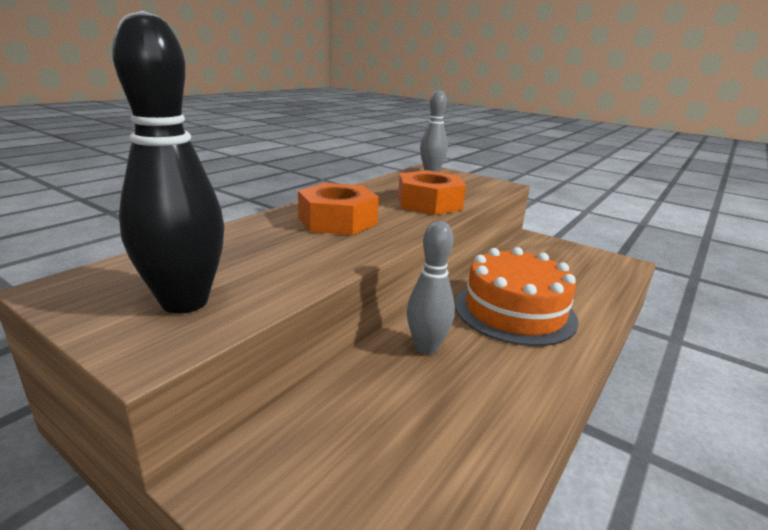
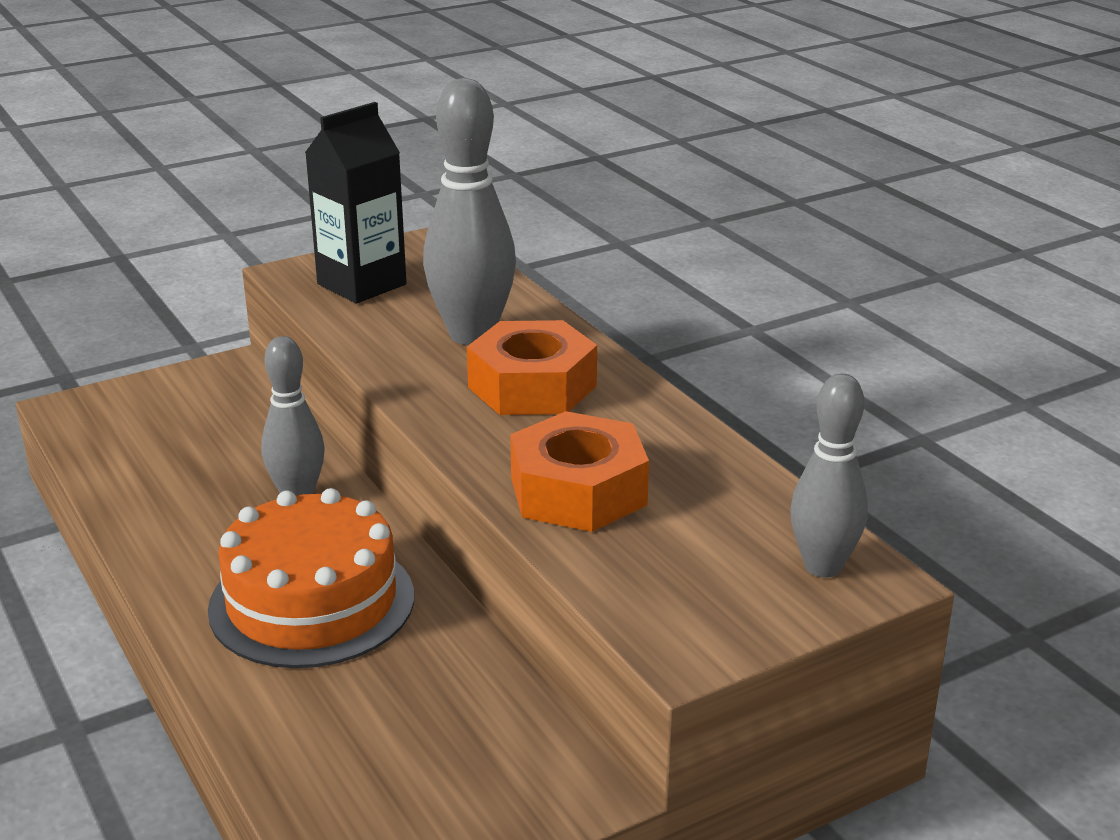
camera: 115 degrees right, 5 degrees up
(184, 302) = (361, 284): black bowling pin -> black carton
(276, 244) = (472, 335): none -> grey bowling pin

